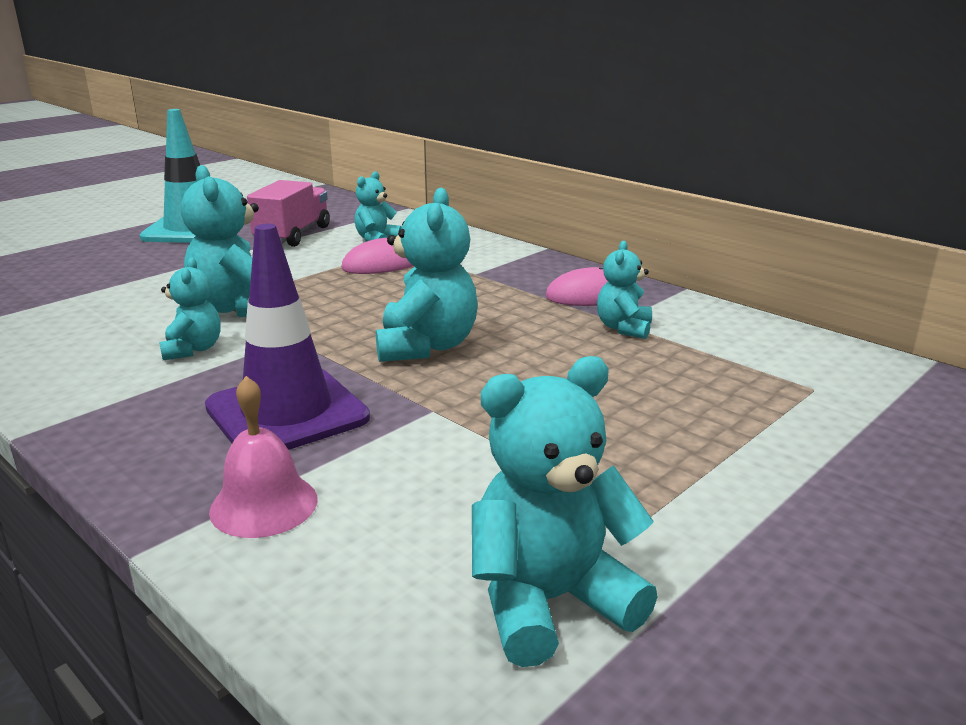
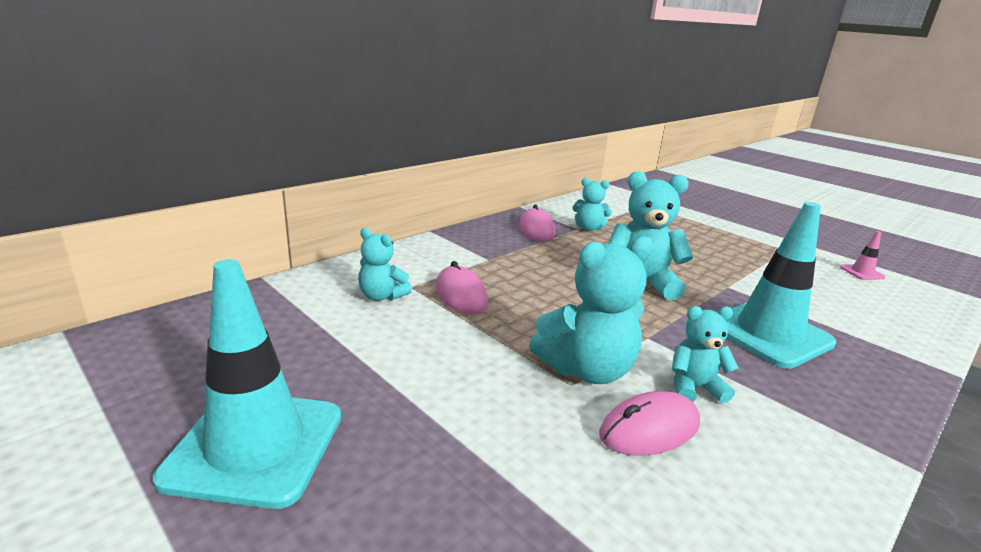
camera: 90 degrees left, 0 degrees up
(147, 325) = (649, 429): none -> pink mouse
(264, 504) = (873, 337): pink bell -> none
(287, 412) = (768, 334): purple traffic cone -> turquoise traffic cone
(293, 235) = (337, 348): pink truck -> none
(549, 601) = (862, 272): turquoise teddy bear -> pink traffic cone

